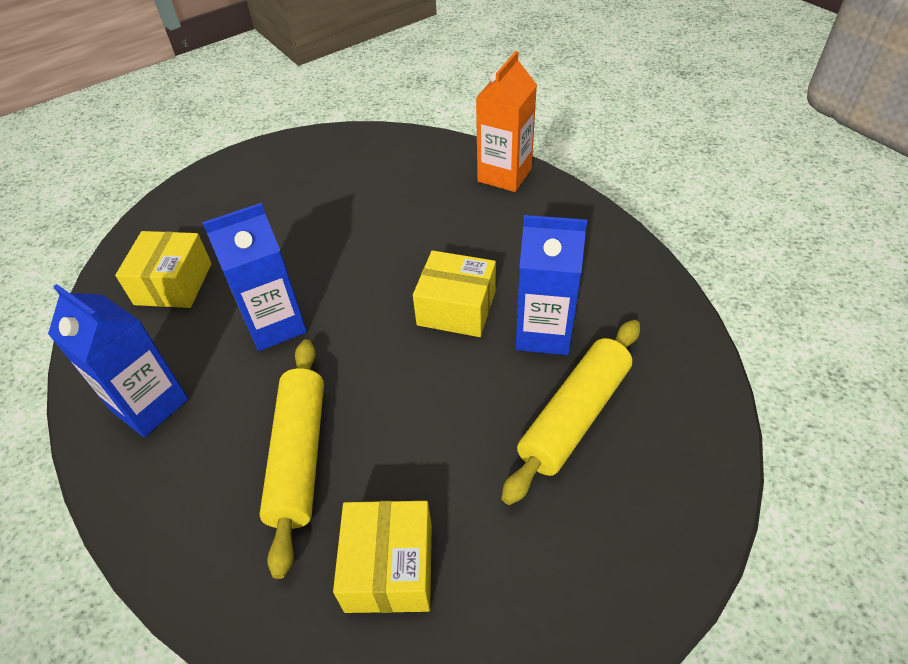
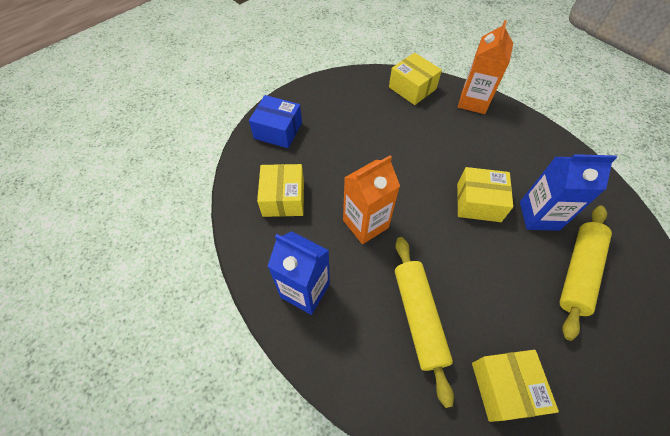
camera: 10 degrees left, 10 degrees up
(204, 198) = (278, 130): none -> blue box
(275, 325) = (365, 224): blue carton -> orange carton
(420, 154) = (412, 88): none -> yellow box

